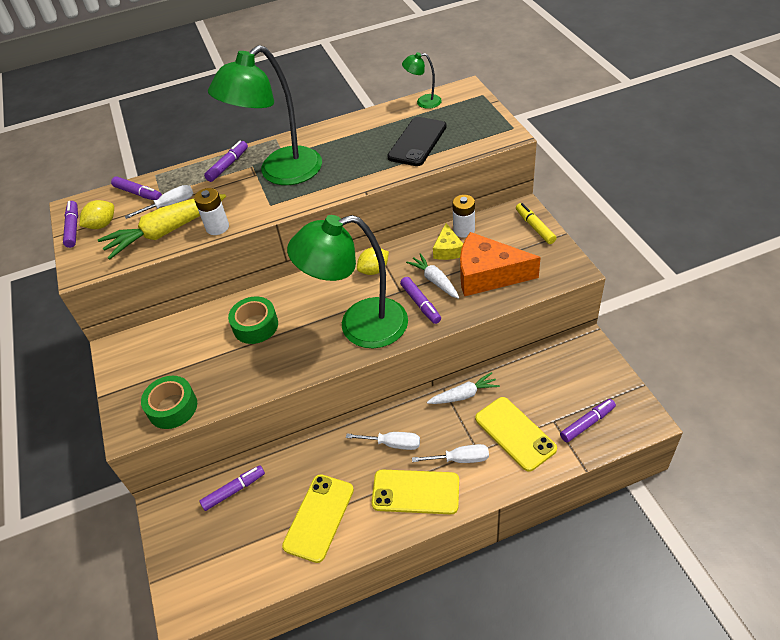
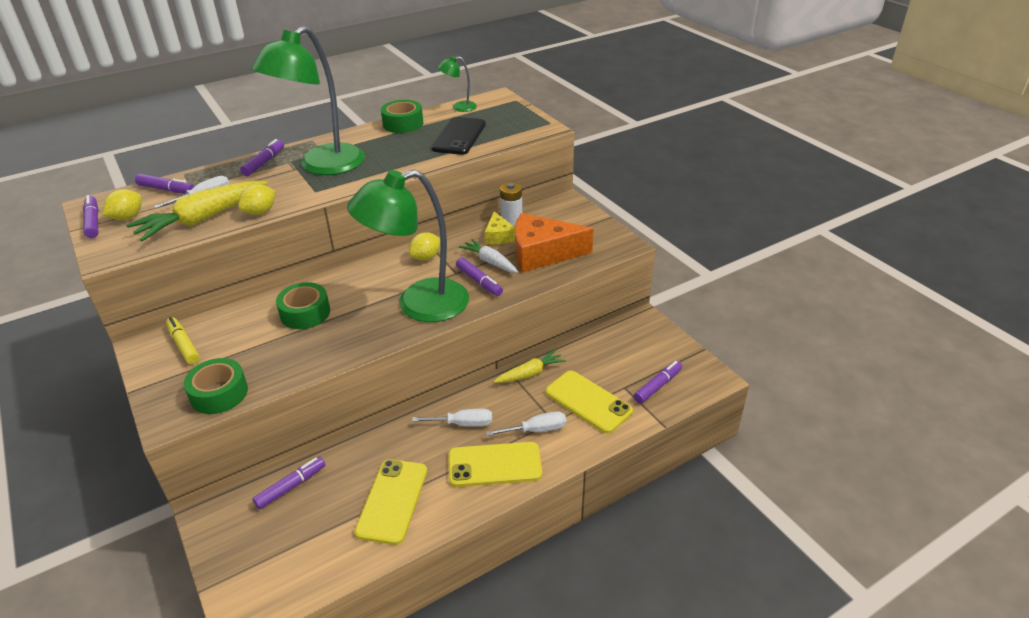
camera: 15 degrees left, 10 degrees down
(217, 227) = (260, 212): white battery -> yellow lemon
(364, 122) = (403, 124): none -> green tape
(463, 395) = (530, 373): white carrot -> yellow carrot
(535, 227) = (580, 213): yellow marker -> yellow marker (184, 345)

